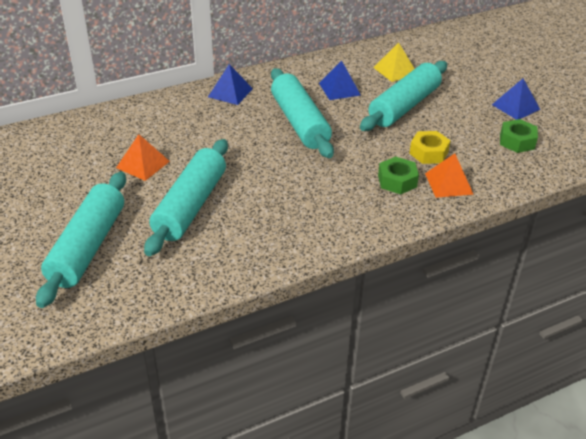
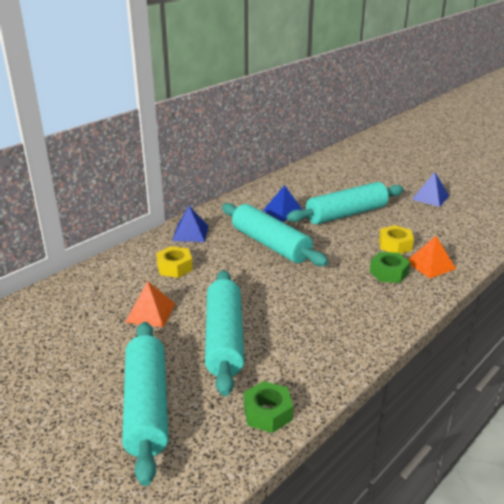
camera: 20 degrees left, 10 degrees down
(192, 125) = (174, 267): none -> yellow nut
(395, 70) = (317, 189): yellow pyramid -> none
(404, 106) = (346, 214): turquoise rolling pin -> turquoise rolling pin turned 45 degrees clockwise
(517, 141) = (453, 222): green nut -> green nut (267, 413)

